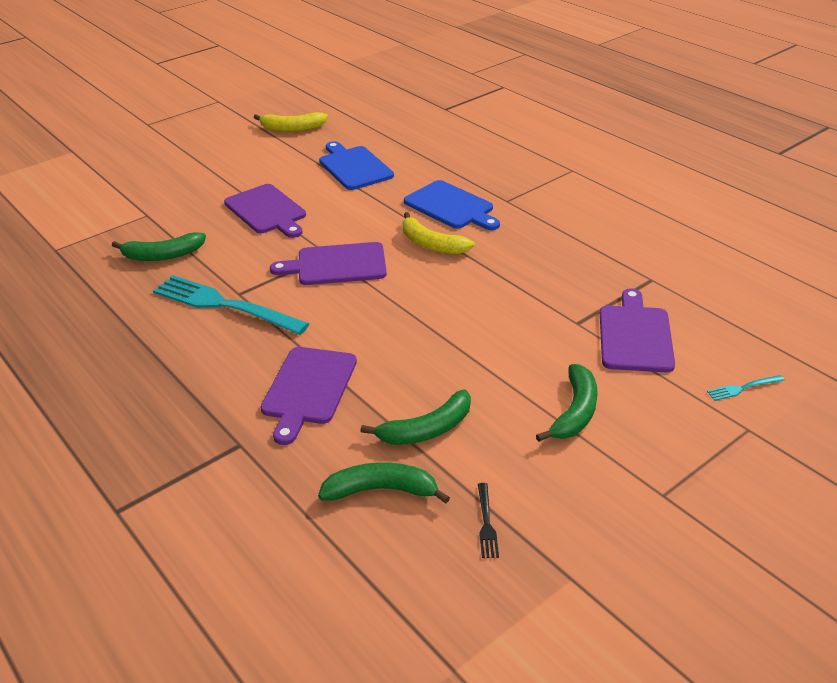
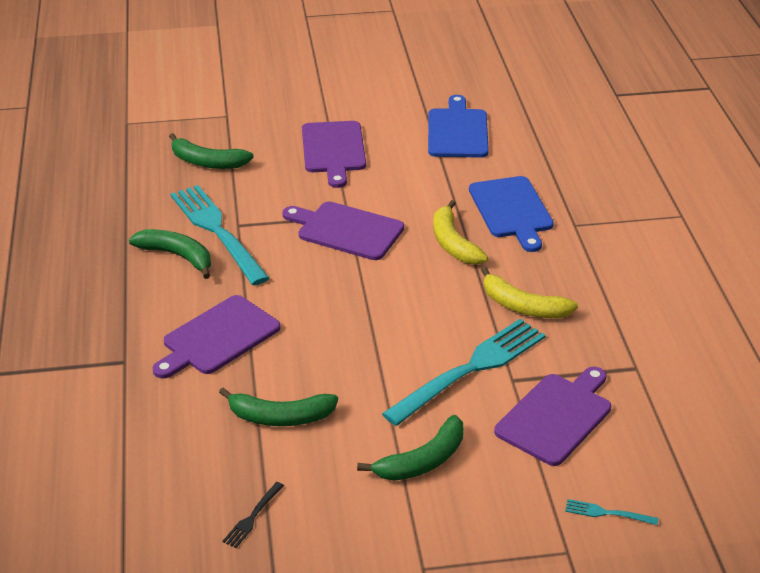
camera: 30 degrees right, 0 degrees up
(292, 128) = (437, 66): yellow banana -> yellow banana (523, 306)
(381, 490) = (197, 450): green banana -> green banana (177, 256)
(538, 328) = (470, 369): none -> turquoise fork

